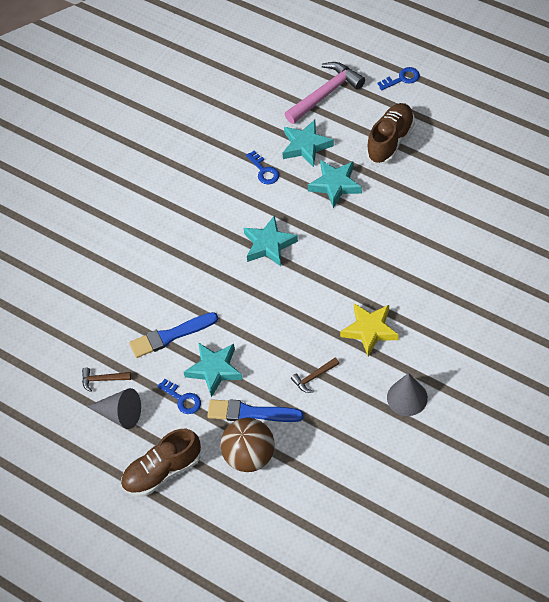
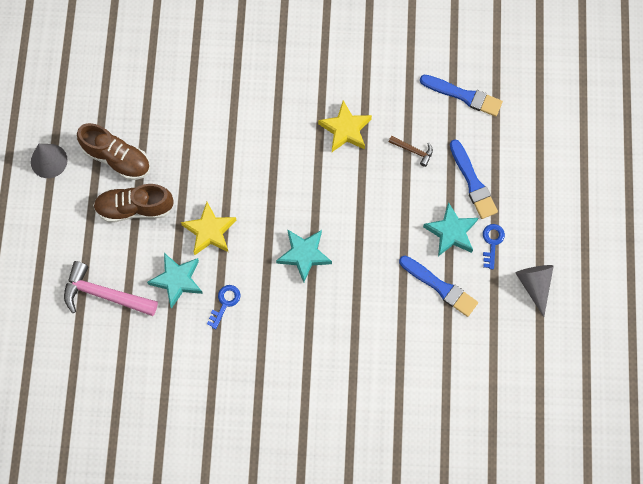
camera: 125 degrees left, 15 degrees up
(102, 379) = (513, 319): brown hammer -> none
(162, 471) = (562, 222): brown shoe -> brown shoe (117, 158)
(249, 456) = (510, 163): brown ball -> none
(335, 185) = (209, 231): turquoise star -> yellow star
(345, 451) = (464, 96): none -> blue brush
(402, 79) = (53, 233): blue key -> none
(407, 397) = (391, 73): grey cone -> grey cone (49, 161)

